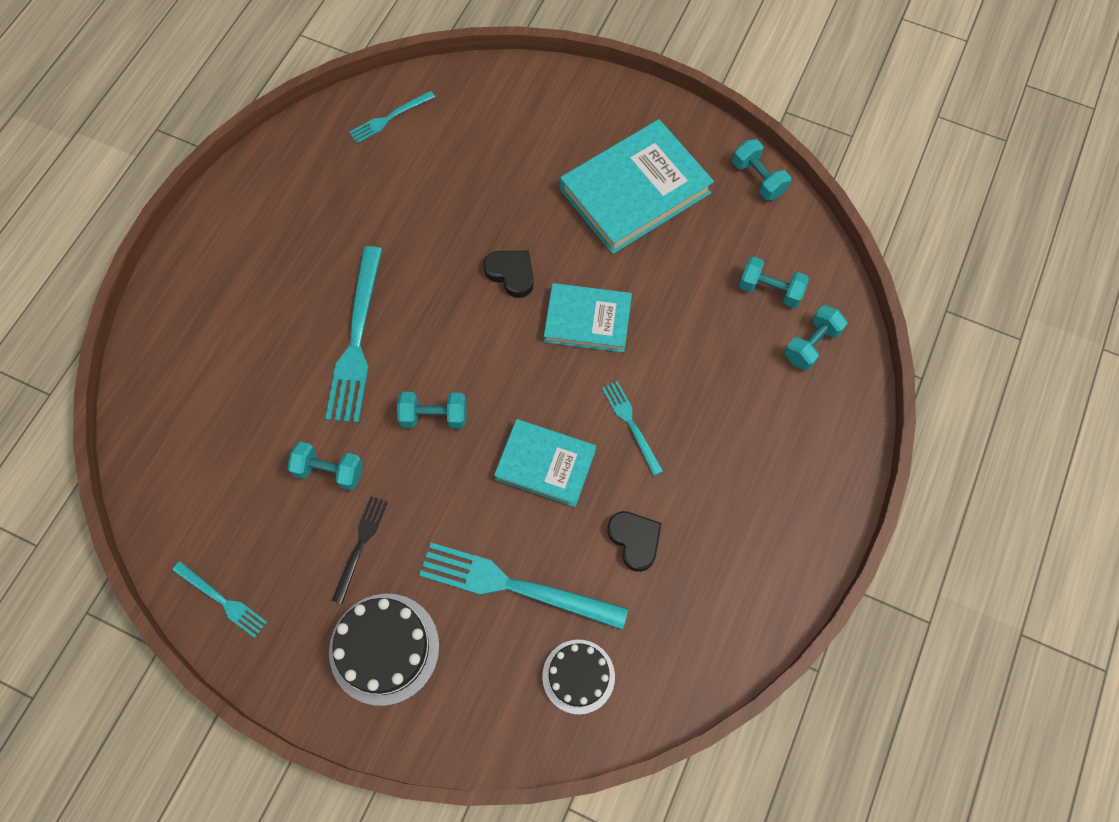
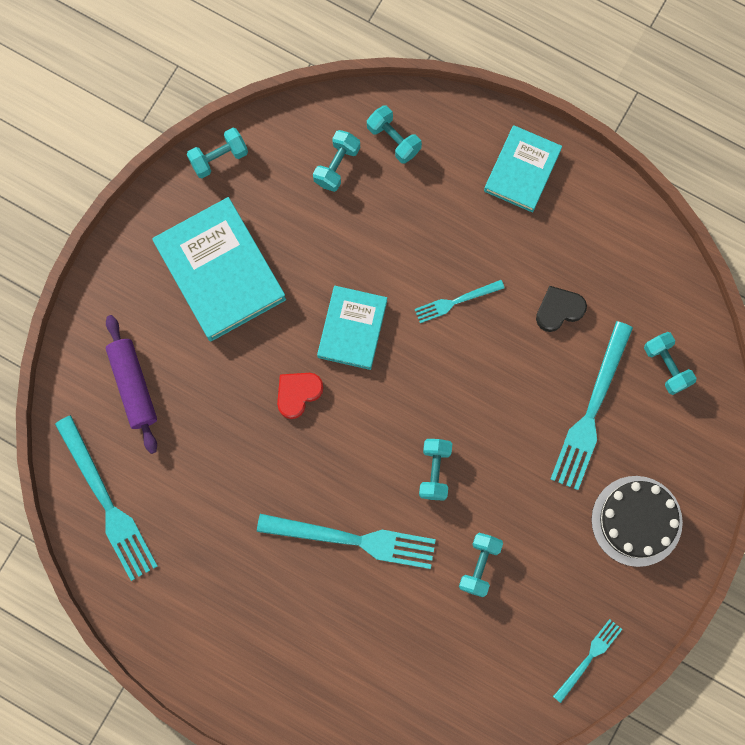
camera: 85 degrees left, 10 degrees up
(360, 545) = (548, 539): black fork -> none
(389, 118) = (107, 503): turquoise fork -> turquoise fork, size x1.87
(507, 128) = (133, 386): none -> purple rolling pin
(511, 274) = (298, 394): black heart -> red heart
(545, 464) = (487, 377): turquoise book -> turquoise book (522, 170)
(578, 676) = (667, 366): black cake -> turquoise dumbbell

